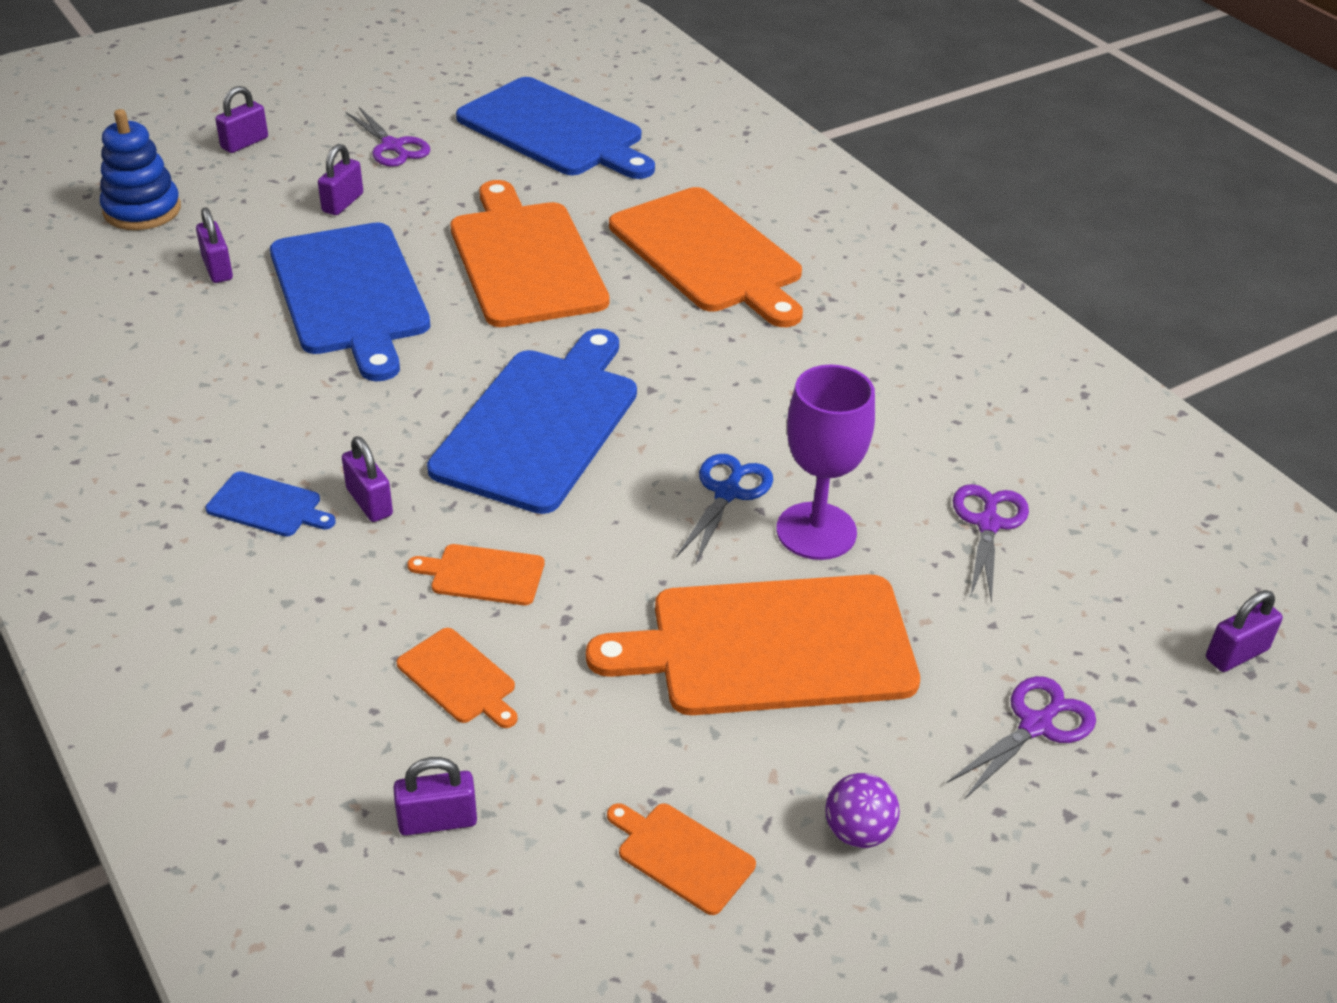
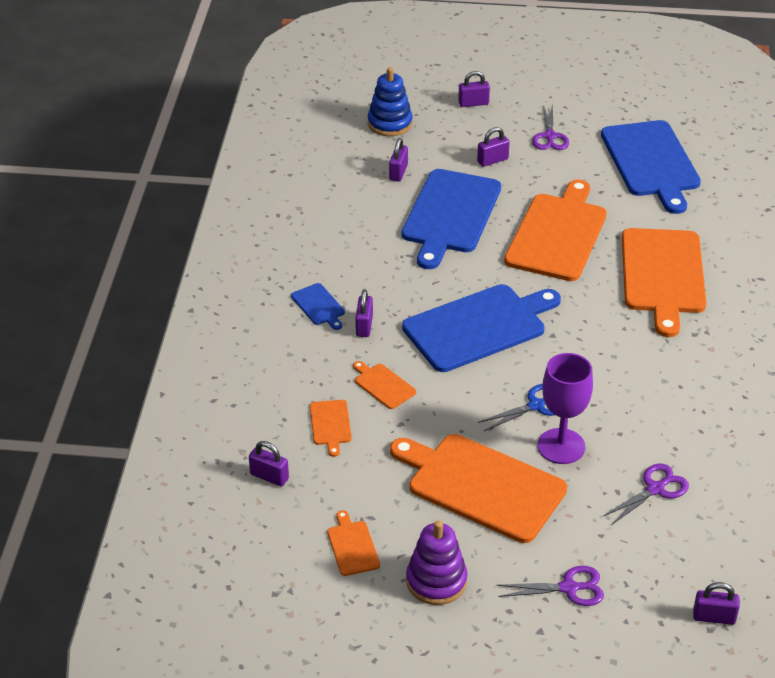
camera: 40 degrees right, 0 degrees up
(858, 832) = (436, 581): purple ball -> purple stacking toy

